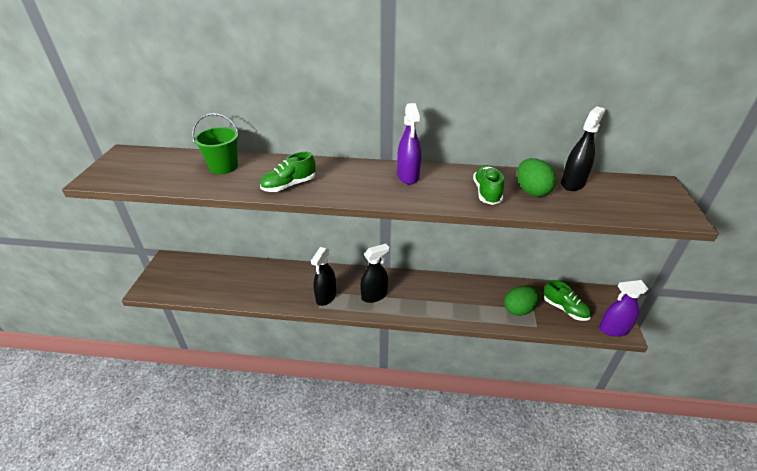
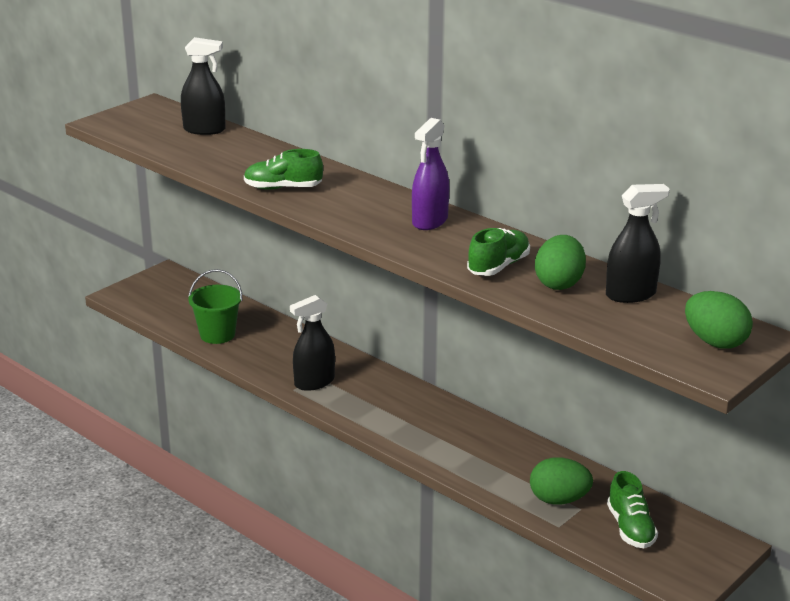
camera: 35 degrees right, 10 degrees down
(224, 167) = (238, 149): green bucket -> green bucket (217, 334)
(374, 295) = (376, 405): black spray bottle -> black spray bottle (204, 130)
(613, 329) = (672, 578): purple spray bottle -> none
(652, 197) = (715, 342): none -> green egg

